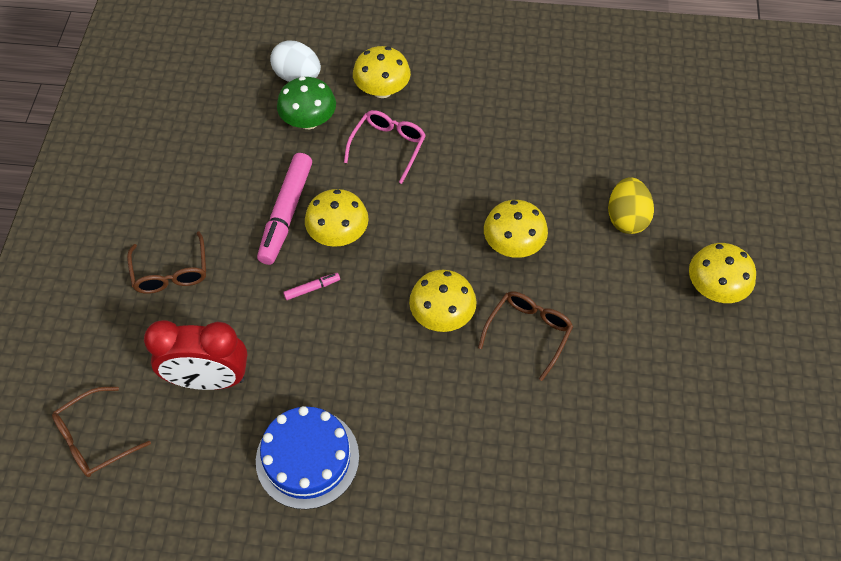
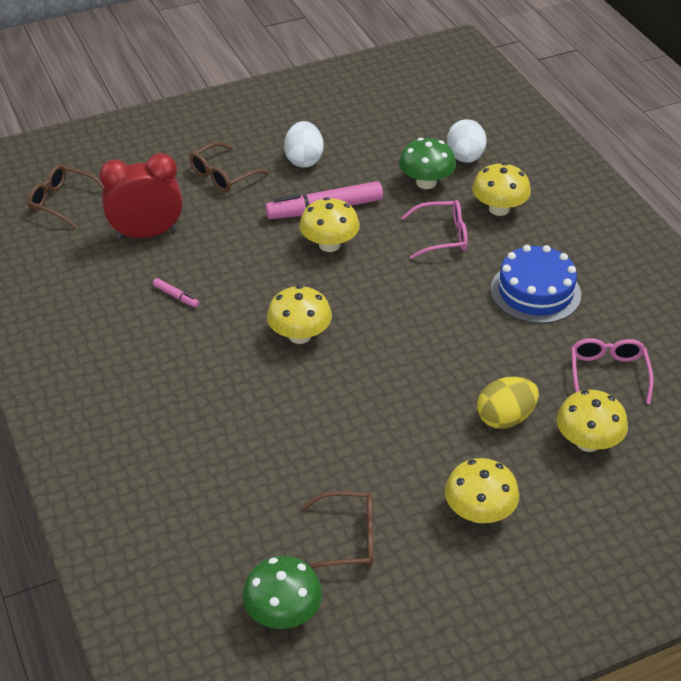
camera: 60 degrees right, 15 degrees down
(202, 195) = (304, 160): none -> white egg
(209, 379) = (147, 234): red clock -> red clock turned 105 degrees clockwise
(307, 458) = (115, 312): blue cake -> blue cake (535, 292)
(312, 288) = (266, 252): pink marker -> pink marker (176, 296)
(513, 245) = (408, 352): yellow mushroom -> yellow mushroom (587, 442)
(528, 333) = (323, 396): brown glasses -> brown glasses (347, 539)
(618, 128) = (608, 374): none -> pink glasses
(753, 480) = (283, 613): none -> green mushroom

